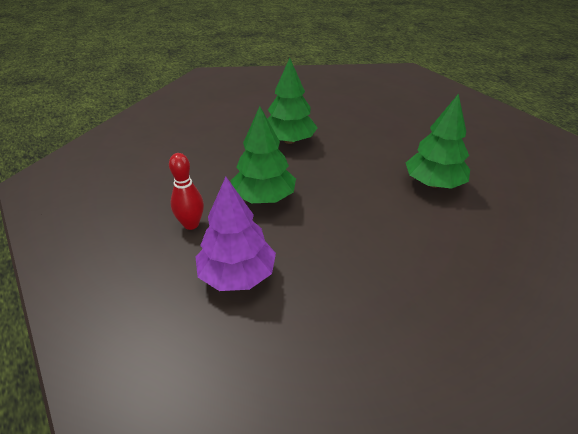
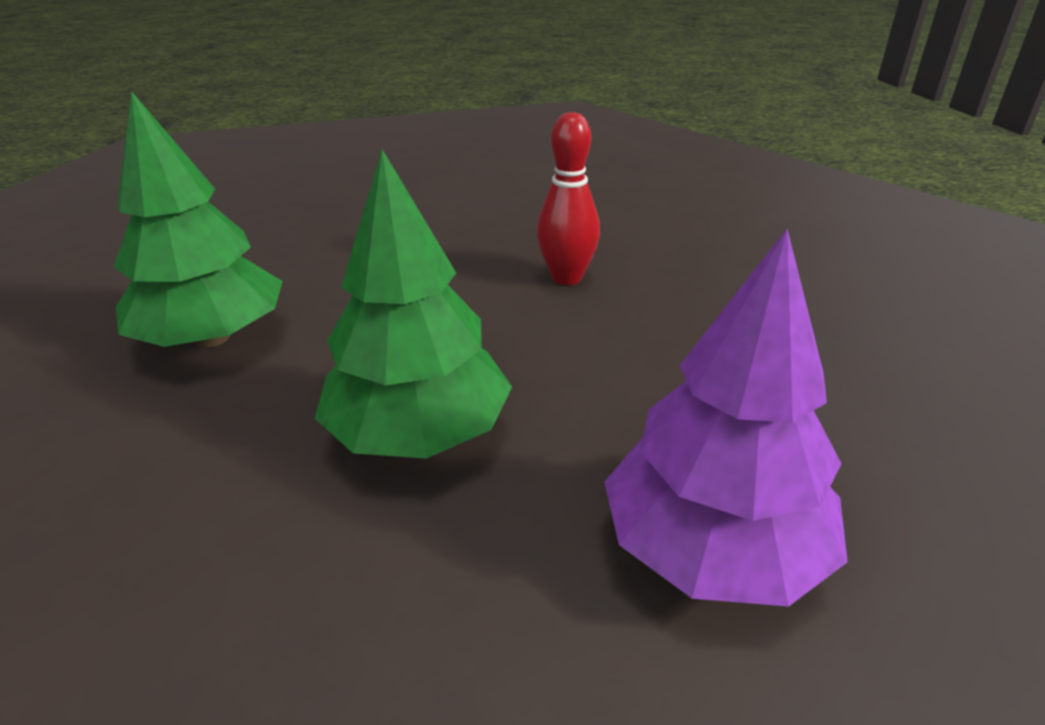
camera: 70 degrees left, 5 degrees down
(191, 224) = (445, 627): red bowling pin -> red bowling pin (566, 277)
(433, 183) = (523, 221): green tree -> none

